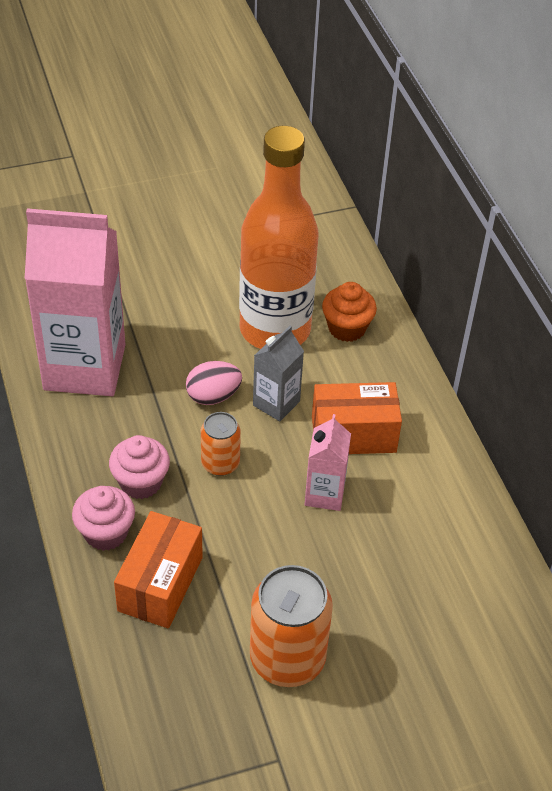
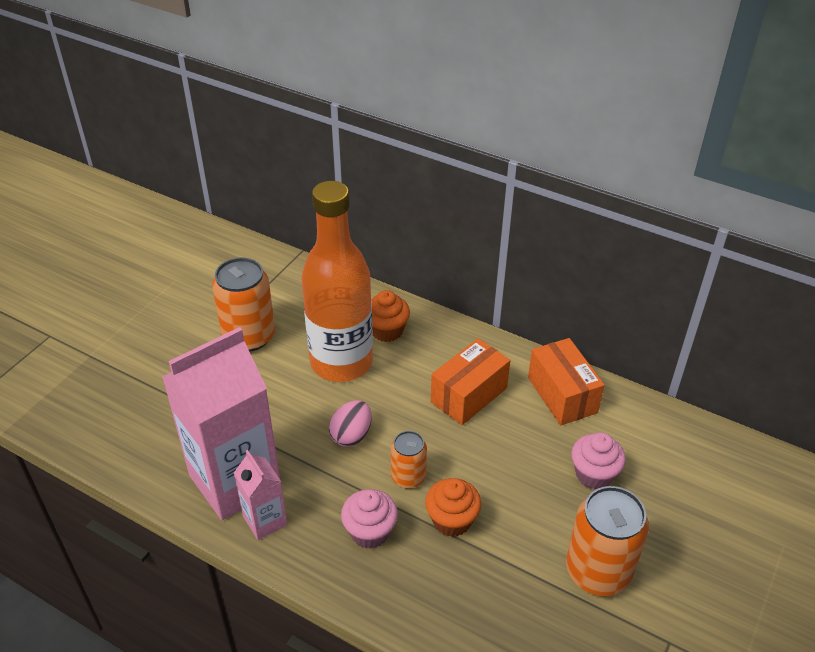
camera: 40 degrees left, 5 degrees down
(105, 533) = (386, 587): pink cupcake -> pink cupcake (593, 474)
(160, 584) = (464, 591): orange box -> orange box (562, 395)
(215, 524) = (452, 520): none -> orange cupcake
(223, 256) = (249, 336): none -> orange can
(276, 403) = (398, 410): grey carton -> none
(324, 494) = (496, 446): pink carton -> pink carton (265, 520)

